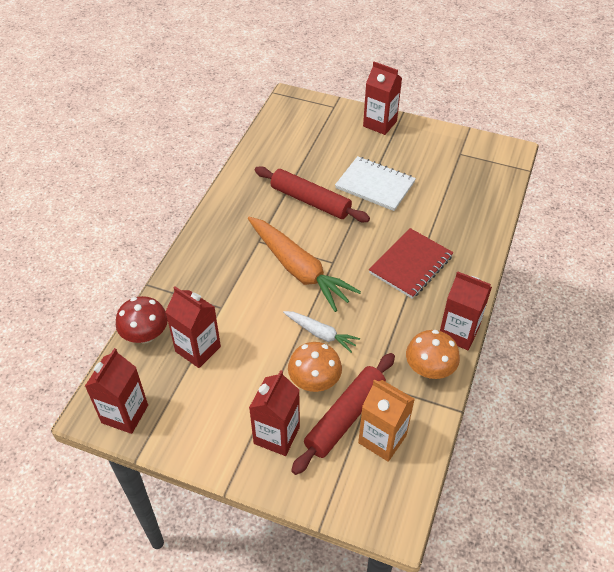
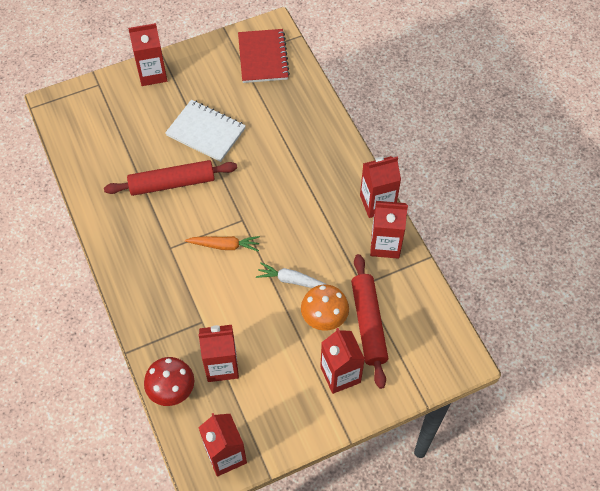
camera: 45 degrees left, 10 degrees up
(298, 269) = (224, 245): orange carrot -> orange carrot, size x0.52
(321, 334) = (292, 280): white carrot -> white carrot turned 150 degrees counterclockwise
(375, 185) = (206, 132): white notebook -> white notebook turned 45 degrees clockwise
(382, 439) = (405, 317): orange carton -> none
(410, 265) = (297, 177): red notebook -> red notebook (263, 57)
(429, 369) = (385, 244): orange mushroom -> red carton

